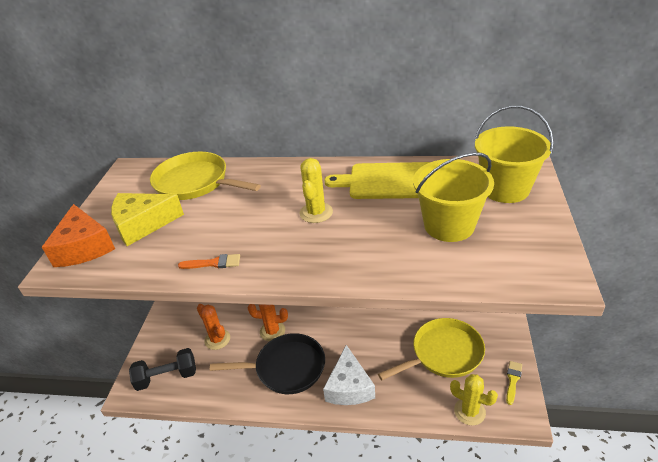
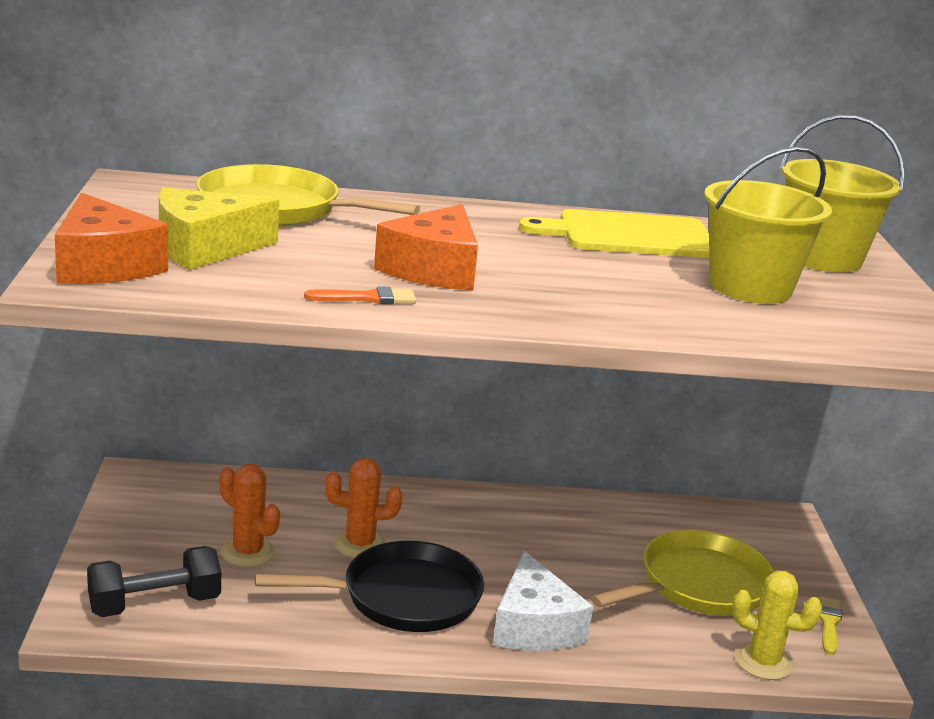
camera: 15 degrees left, 15 degrees down
(261, 230) = (433, 269): none -> orange cheese
(316, 213) = (521, 258): yellow cactus -> none

